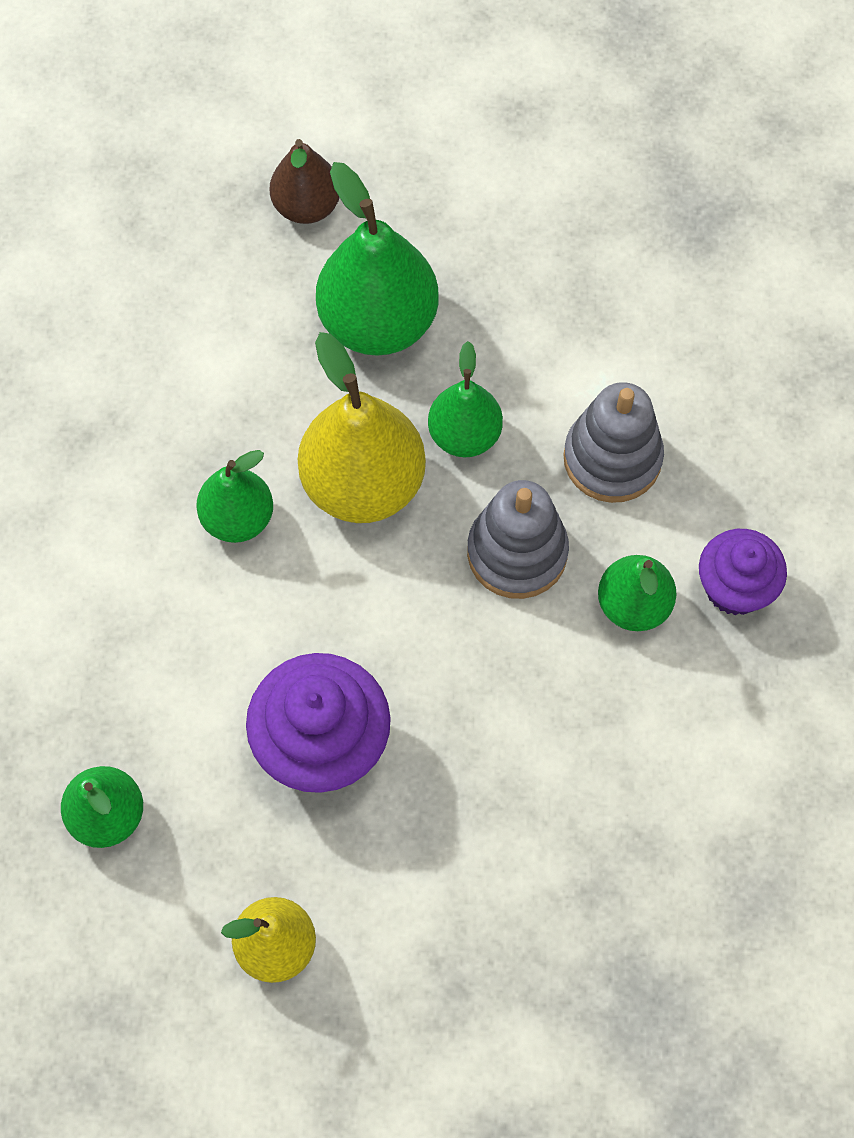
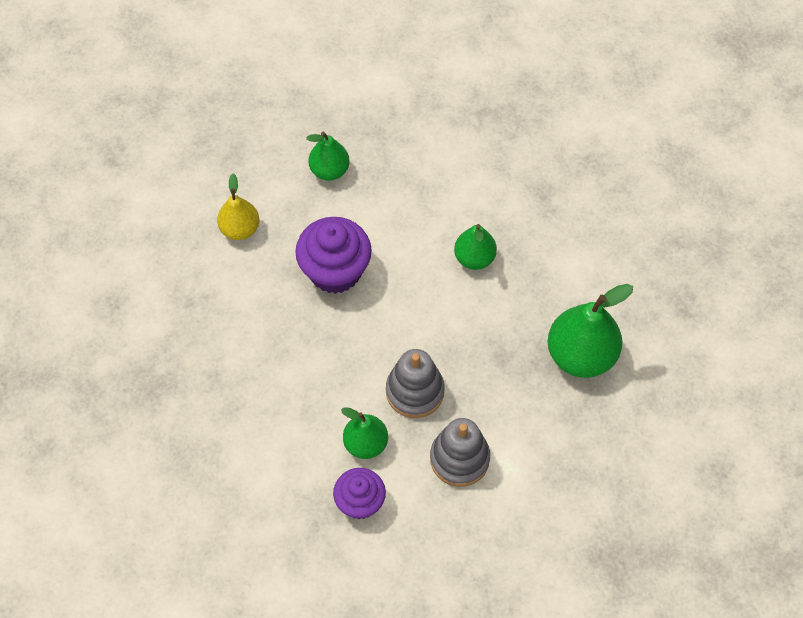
camera: 105 degrees right, 5 degrees down
(306, 206) = (670, 335): brown pear -> none
(363, 484) = (478, 323): yellow pear -> none
(464, 435) = (495, 383): green pear -> none

